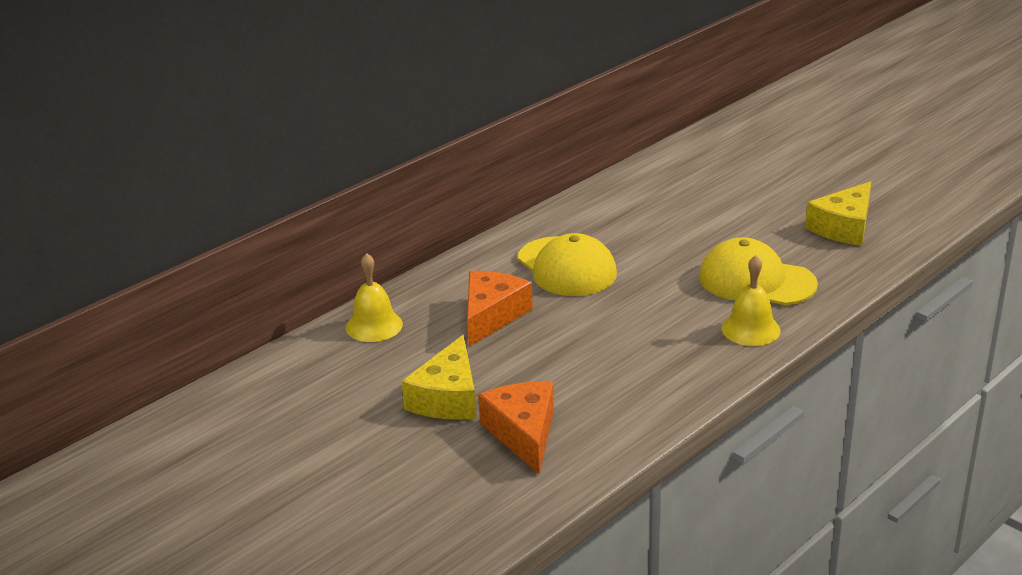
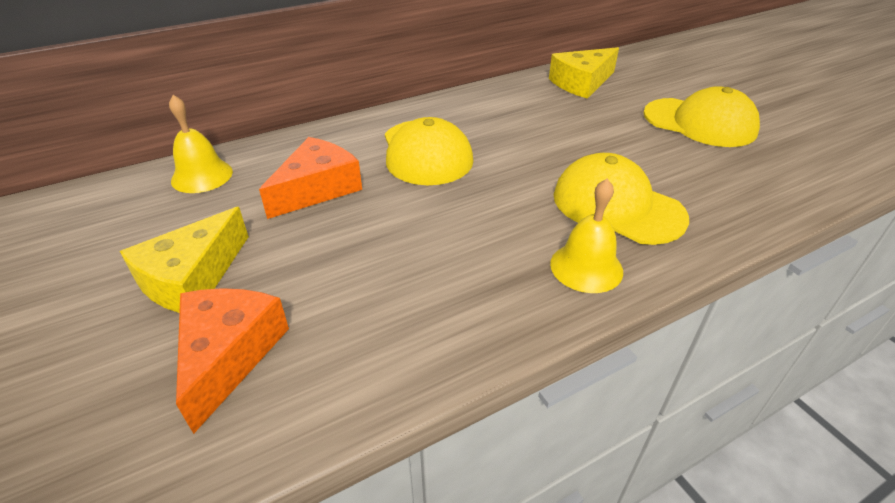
camera: 15 degrees right, 10 degrees up
(802, 195) = (699, 122): none -> yellow cap
(844, 227) = (737, 163): yellow cheese -> yellow cheese (581, 83)

